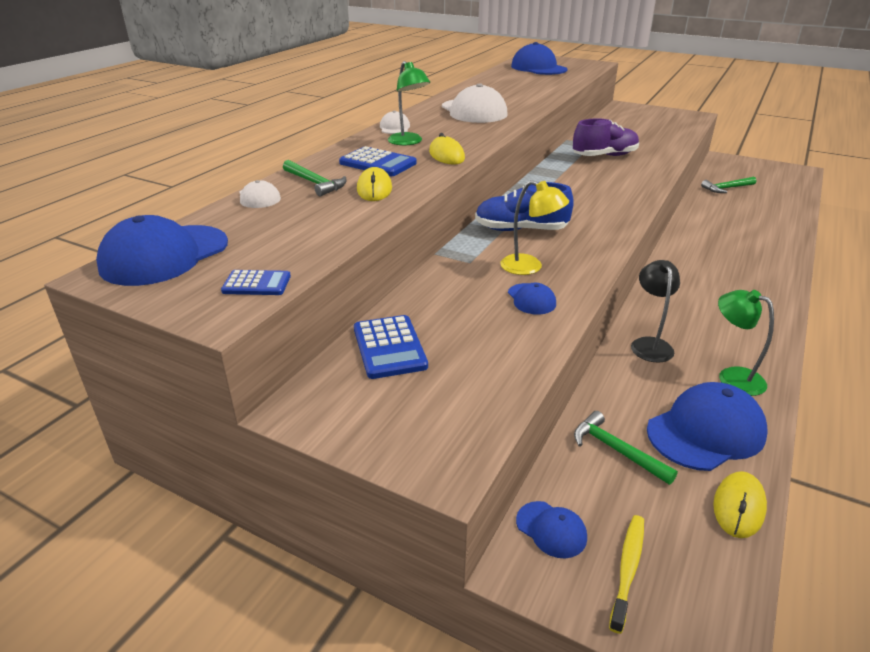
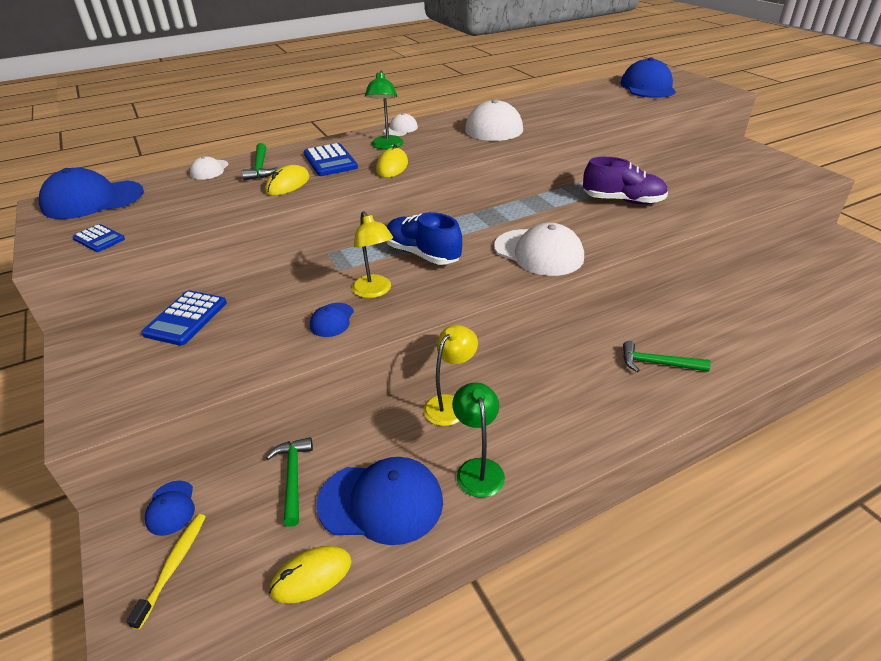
camera: 35 degrees right, 5 degrees up
(605, 204) = (539, 252): none -> white cap
(627, 569) = (173, 566): yellow toothbrush -> yellow toothbrush turned 45 degrees counterclockwise
(649, 344) = (450, 404): black lamp -> yellow lamp
(726, 188) = (785, 275): green hammer -> green hammer (657, 363)

